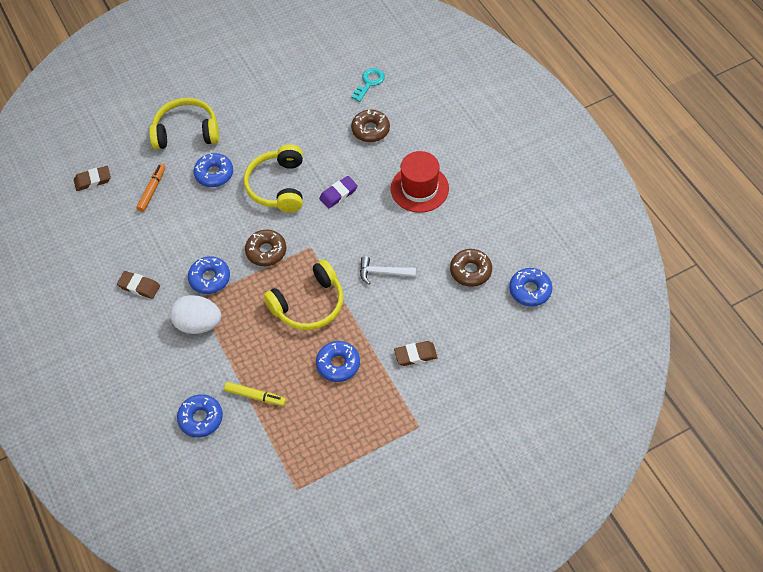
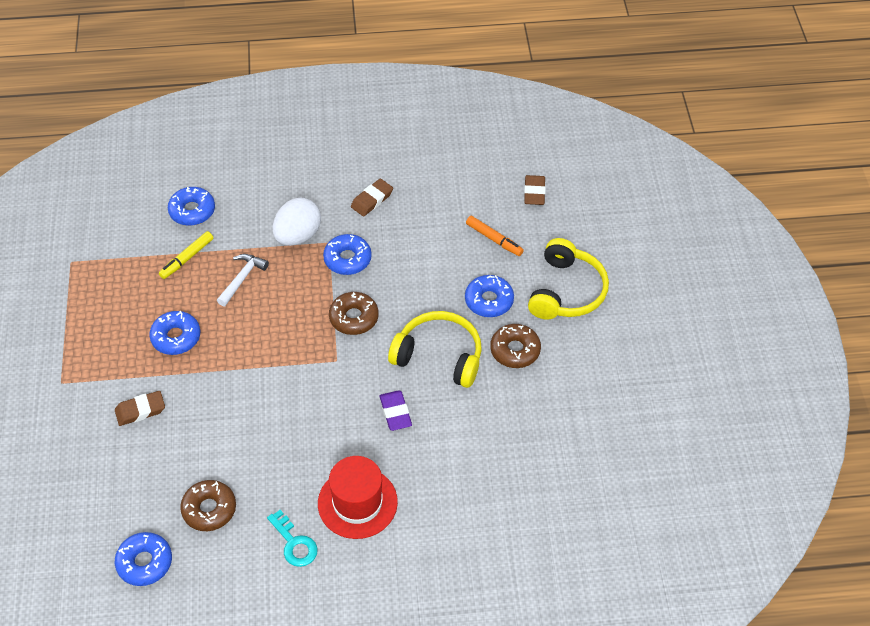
camera: 110 degrees right, 5 degrees down
(309, 304) = (263, 335): yellow headphones -> none
(369, 83) = (561, 511): turquoise key -> turquoise key (294, 543)
(370, 130) = (479, 483): brown donut -> brown donut (515, 350)
(382, 272) = (261, 418): white hammer -> white hammer (242, 278)
(415, 355) = (140, 410): brown eraser -> brown eraser turned 60 degrees clockwise

